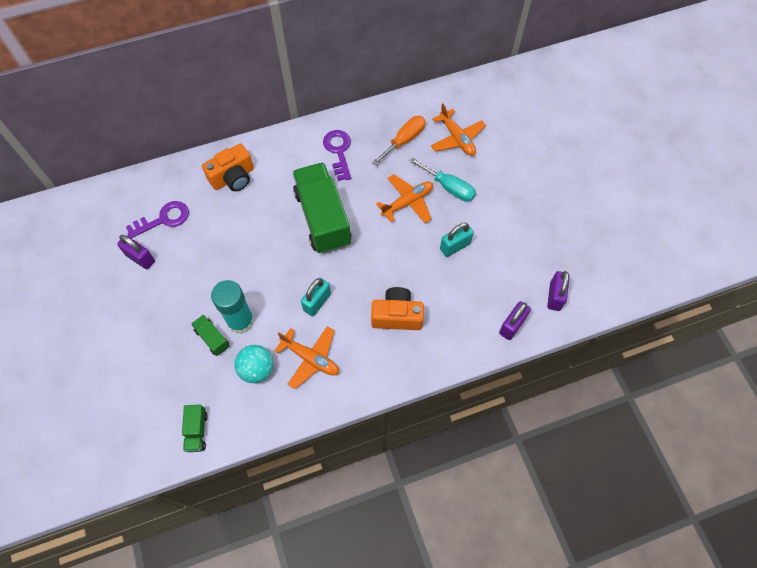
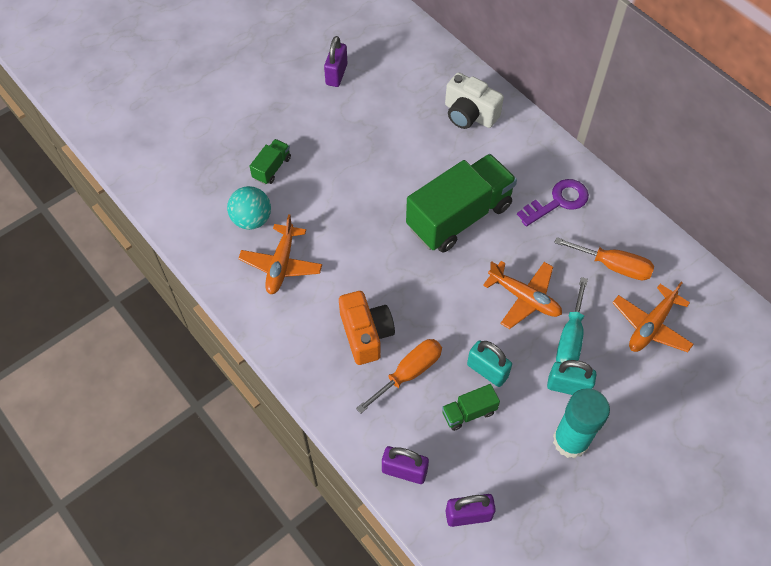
camera: 70 degrees right, 5 degrees down
(163, 219) = (389, 75): purple key -> none
(197, 431) = (169, 193): green truck -> green truck (469, 412)
(233, 177) = (469, 114): orange camera -> white camera
(240, 321) = (300, 185): turquoise glue stick -> turquoise glue stick (570, 441)
(317, 302) = (350, 248): turquoise padlock -> turquoise padlock (568, 386)
(439, 297) = (409, 373): none -> orange screwdriver

